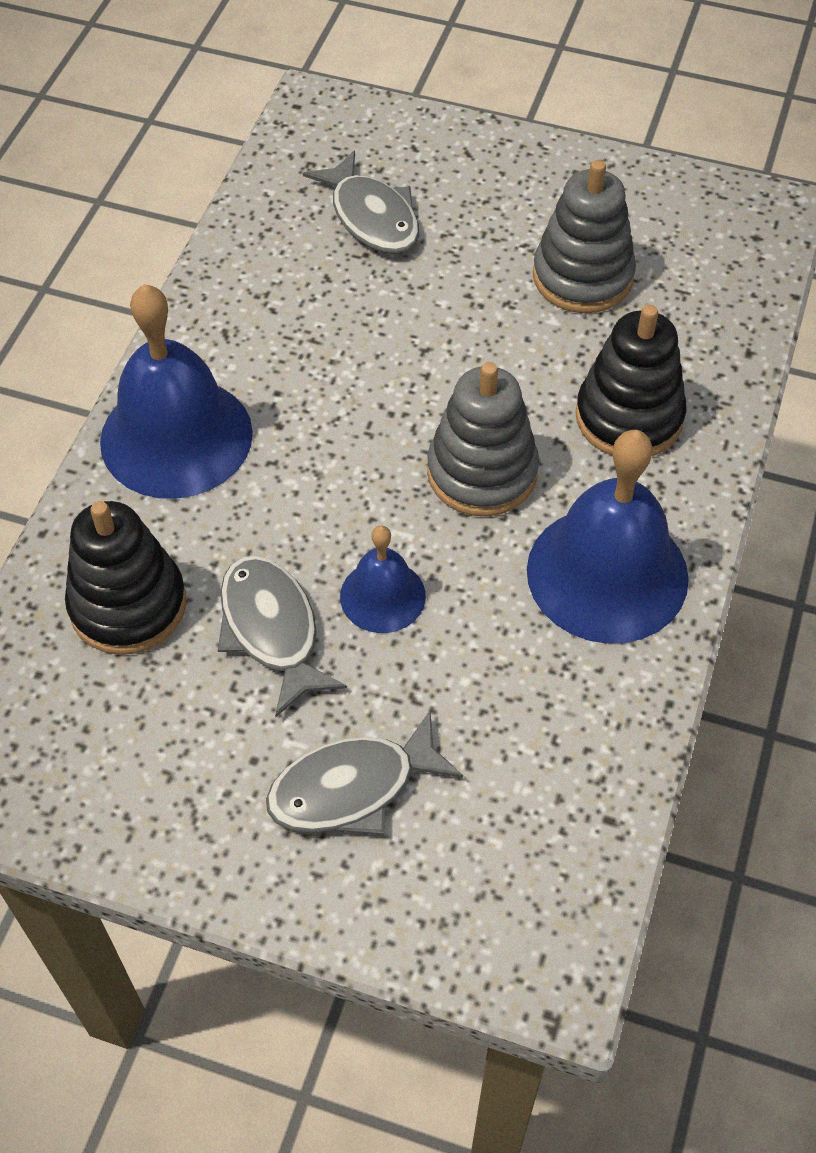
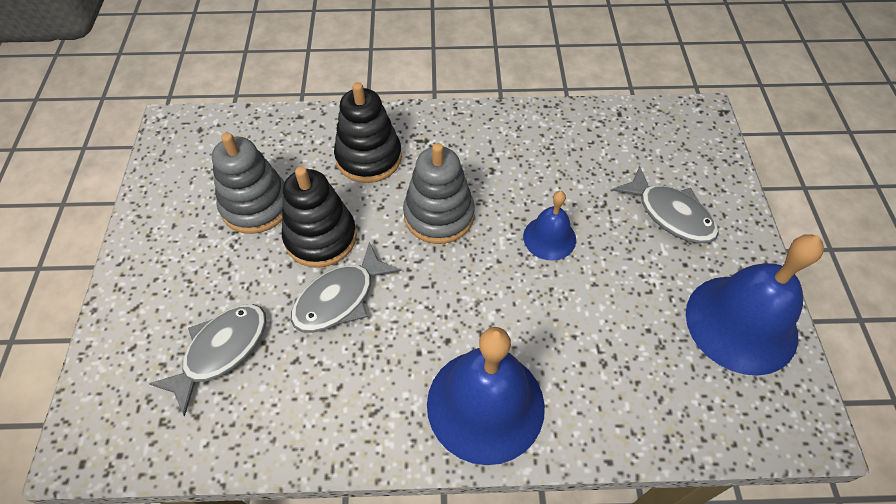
camera: 110 degrees left, 0 degrees up
(128, 605) = (632, 374): black stacking toy -> black stacking toy (321, 237)
(272, 630) = (602, 285): grey fish -> grey fish (340, 298)
(607, 573) = (482, 144): blue bell -> blue bell (741, 323)

